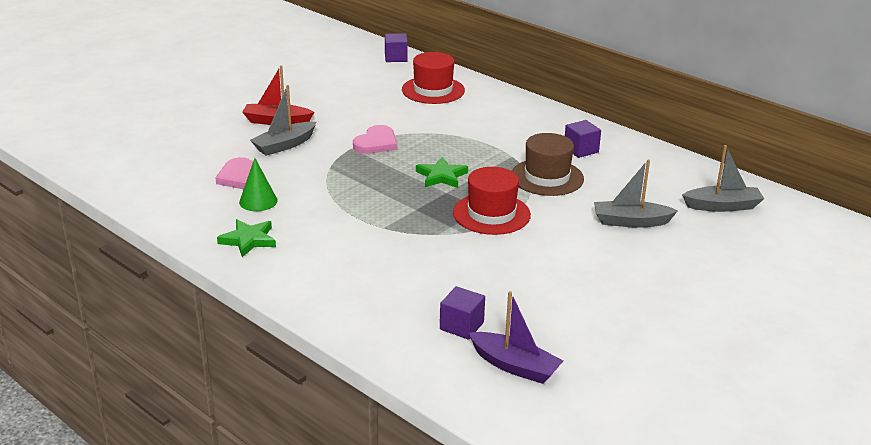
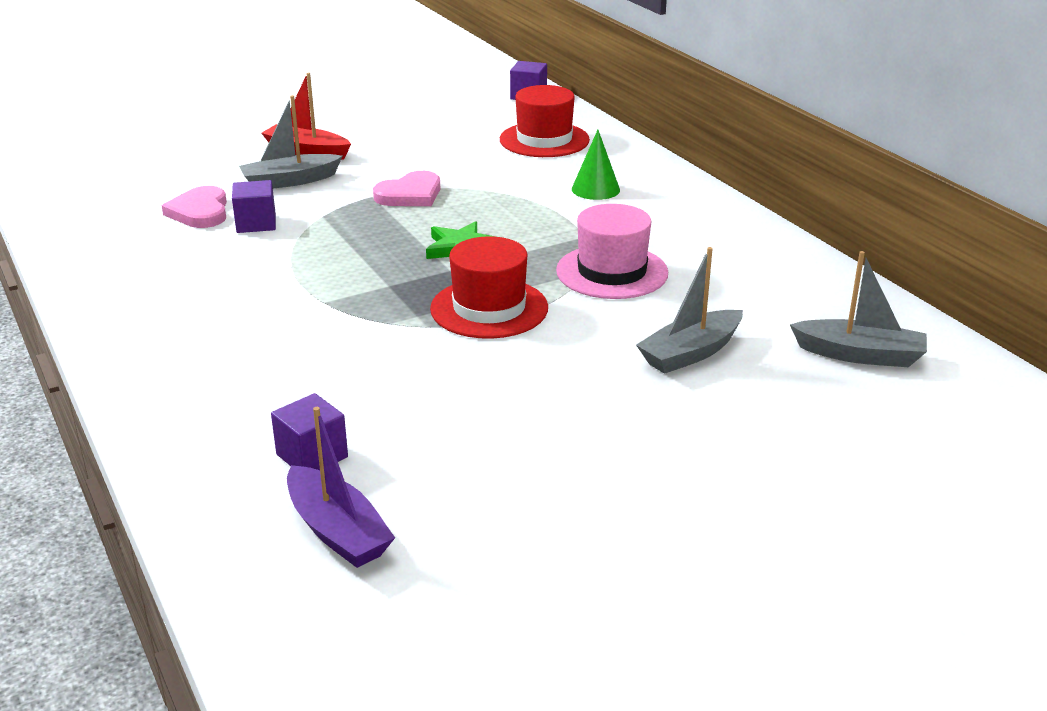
camera: 20 degrees right, 0 degrees up
(248, 240) = (137, 289): green star -> none
(258, 201) = (194, 243): green cone -> green cone (595, 189)
(547, 177) = (612, 272): brown hat -> pink hat
(581, 150) = (693, 242): purple cube -> purple cube (256, 223)
(630, 222) = (690, 353): grey boat -> grey boat turned 60 degrees counterclockwise

